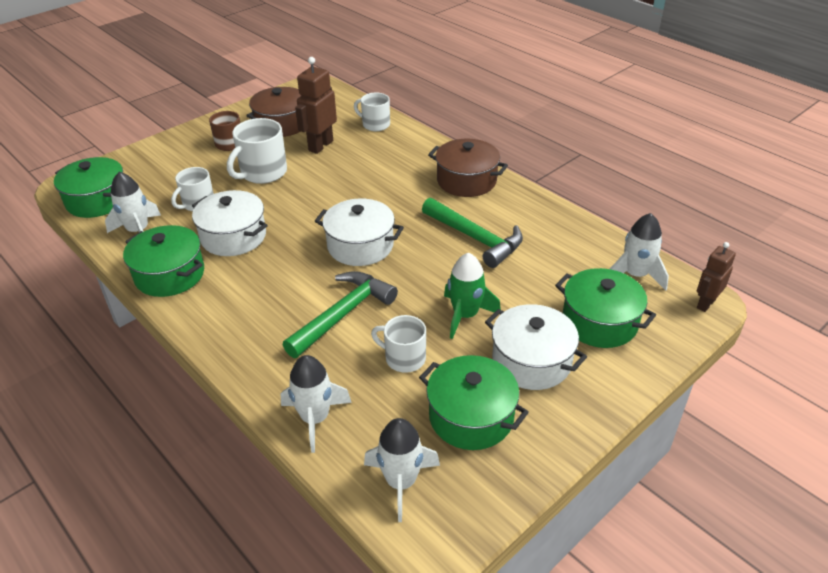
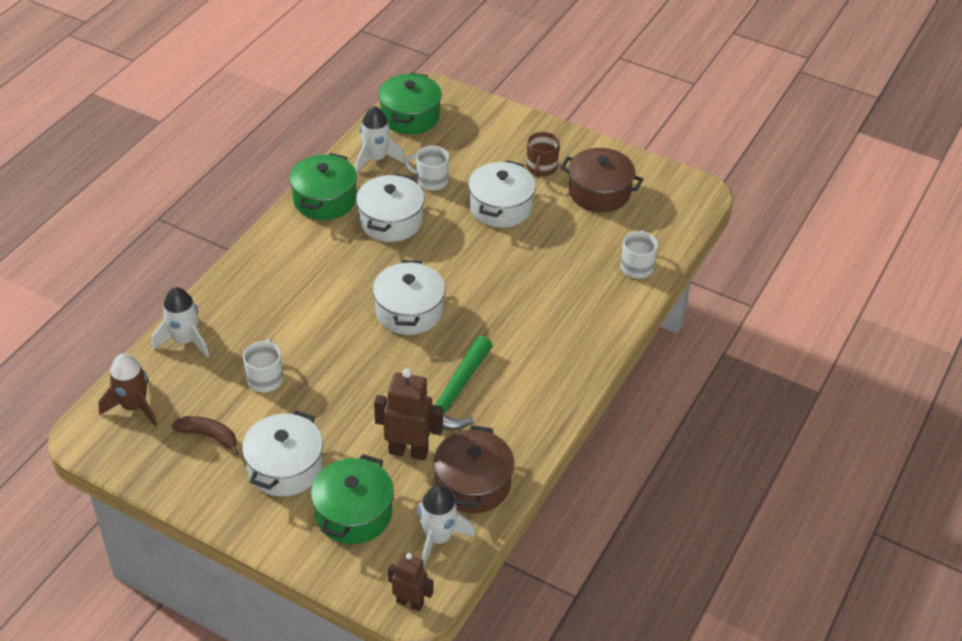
camera: 70 degrees right, 5 degrees up
(262, 173) = (500, 207): white mug -> white pot
(320, 146) = (571, 235): brown robot -> brown robot (408, 451)
(343, 314) = (308, 324): green hammer -> none
(401, 482) = (134, 406): white rocket -> brown rocket
(465, 315) = (332, 409): green rocket -> none
(466, 181) = (556, 369): brown pot -> brown pot (473, 484)
(471, 416) = (209, 436): green pot -> brown banana

